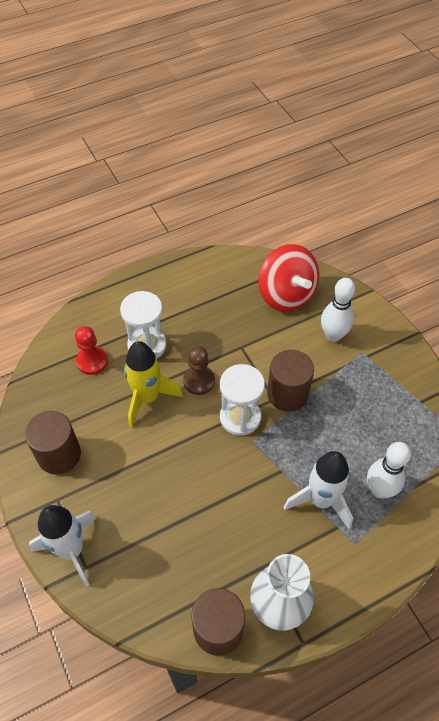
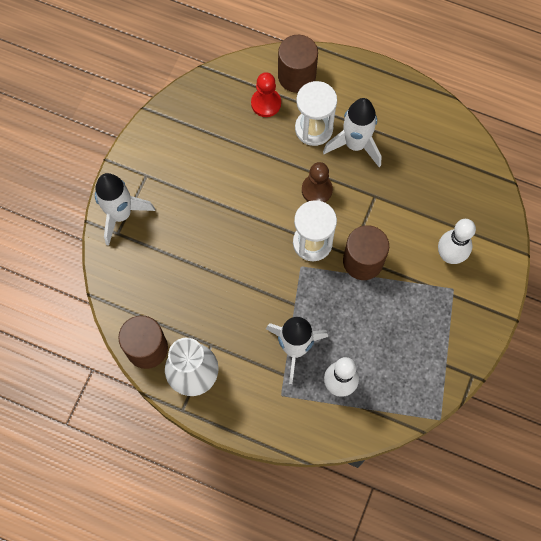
camera: 50 degrees right, 15 degrees up
(59, 455) = (177, 147): brown cylinder -> brown cylinder (296, 76)
(147, 398) = (271, 166): yellow rocket -> none
(188, 329) = (355, 145): none -> white rocket
(286, 295) = (456, 191): red spinning top -> none

